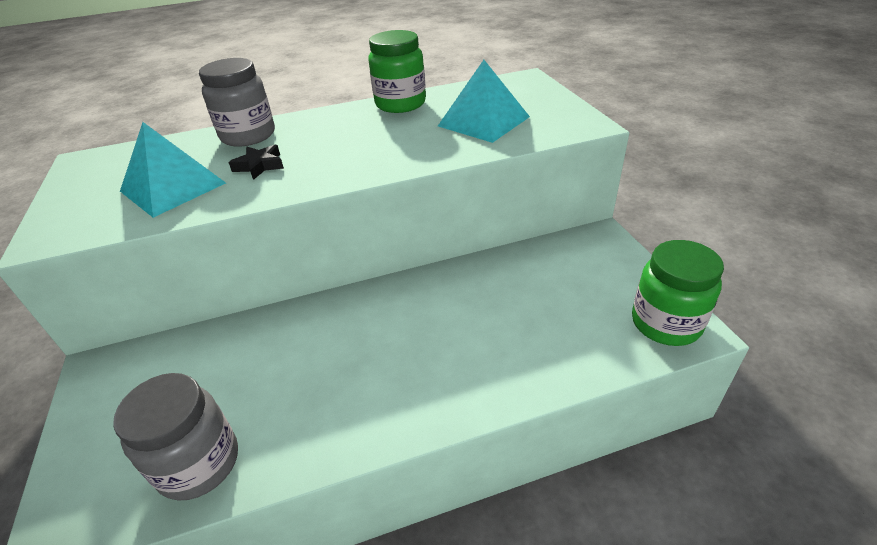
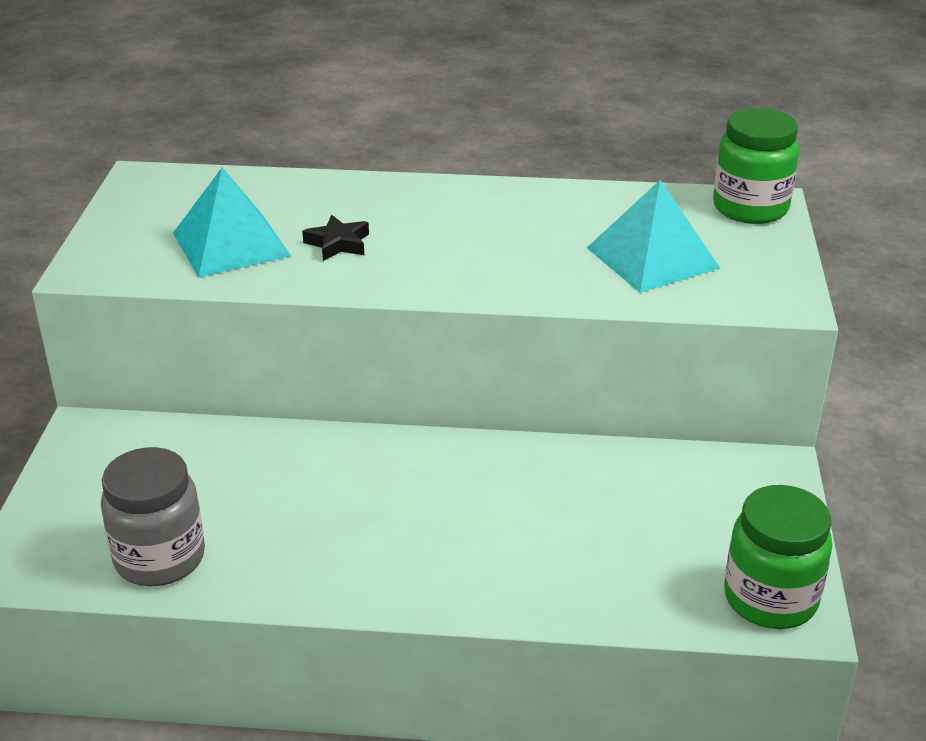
camera: 20 degrees right, 5 degrees down
(248, 136) = (343, 195): grey jar -> none
(400, 104) = (560, 199): green jar -> green jar (750, 208)

